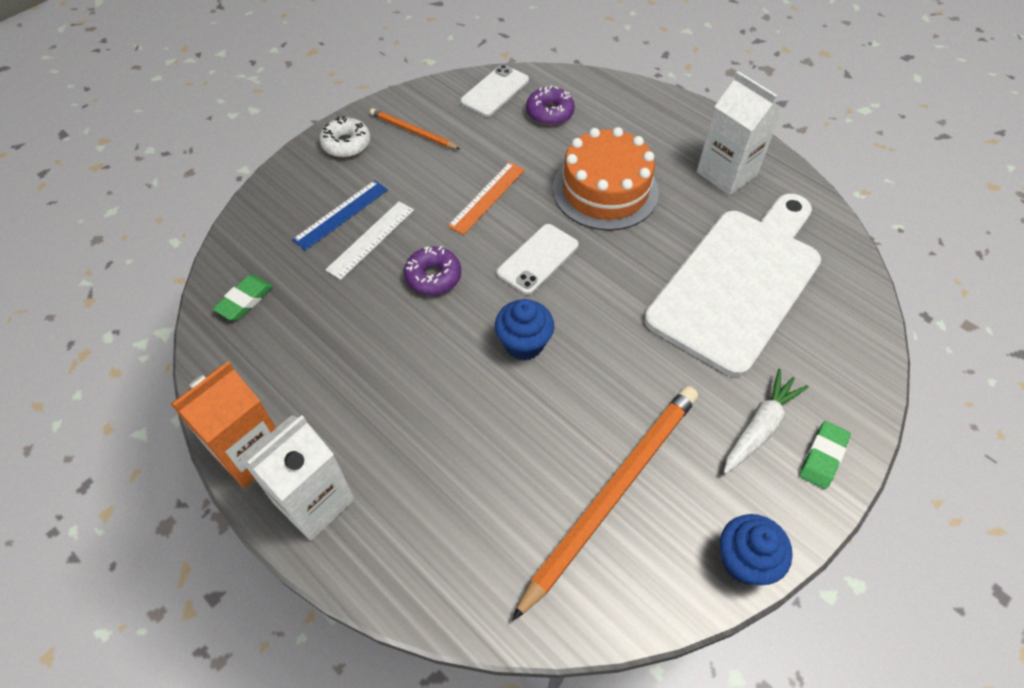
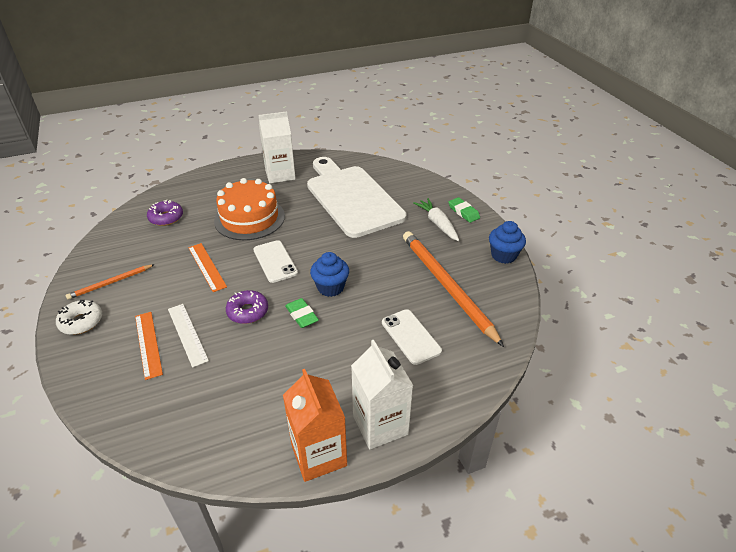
camera: 65 degrees left, 15 degrees down
(245, 300) = (177, 426): green eraser -> green eraser (302, 315)
(341, 214) = (148, 344): blue ruler -> orange ruler
(495, 91) = (120, 234): white phone -> white phone (410, 336)

